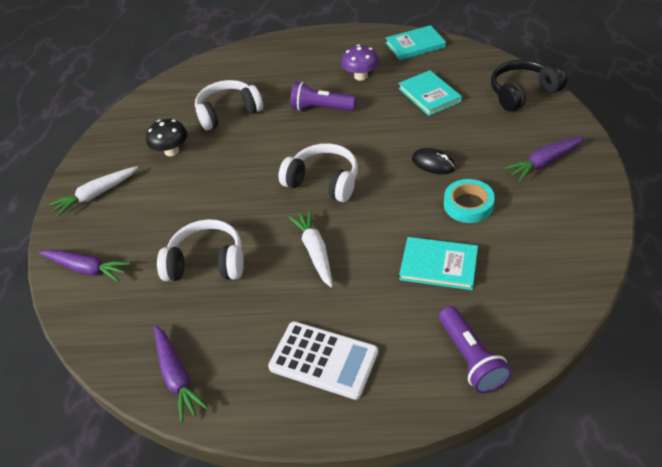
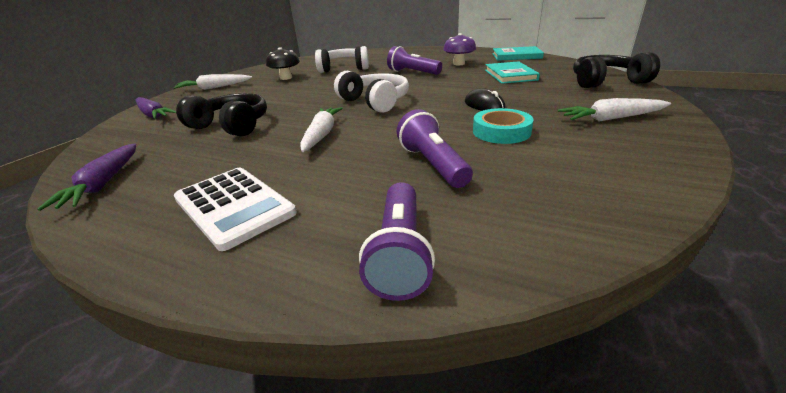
camera: 20 degrees right, 15 degrees down
(207, 262) = (231, 126): white headphones -> black headphones
(438, 265) = (432, 164): turquoise book -> purple flashlight
(544, 162) = (611, 119): purple carrot -> white carrot

